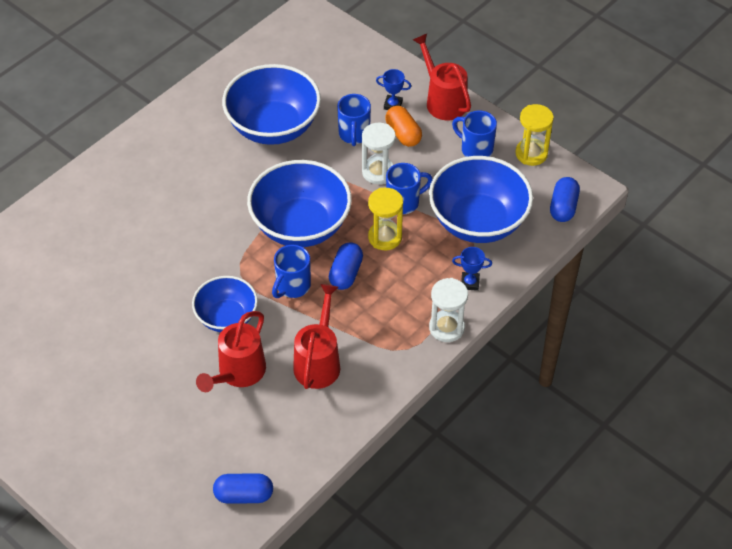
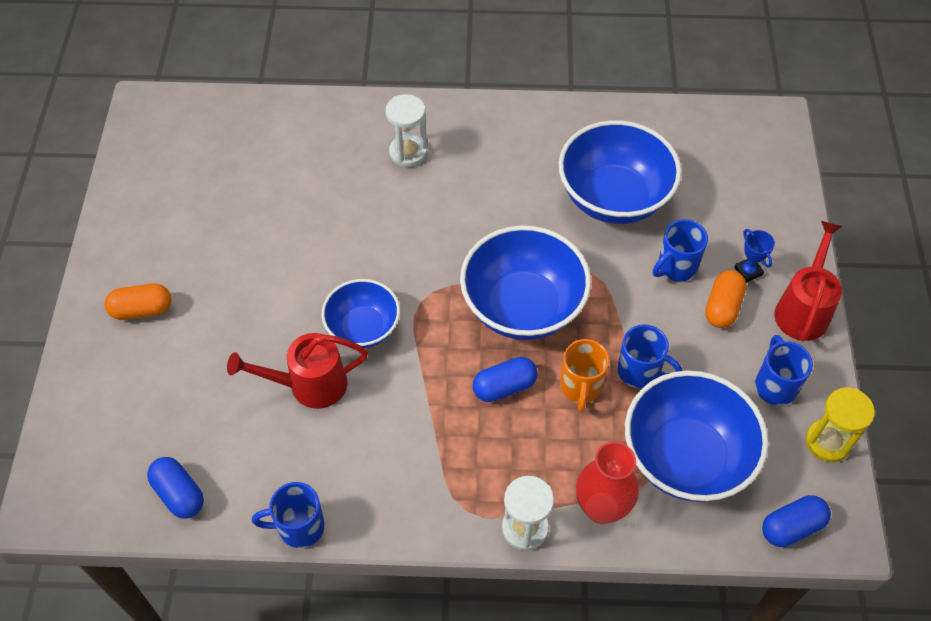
camera: 50 degrees right, 5 degrees up
(75, 433) = (142, 310): none -> orange capsule
(292, 286) = (446, 354): blue mug -> blue mug (299, 527)
(318, 361) = (381, 442): red watering can -> none
(378, 172) = (653, 321): white hourglass -> white hourglass (408, 152)
(385, 237) = (580, 387): yellow hourglass -> orange mug
(470, 283) = (601, 508): blue trophy -> red vase

